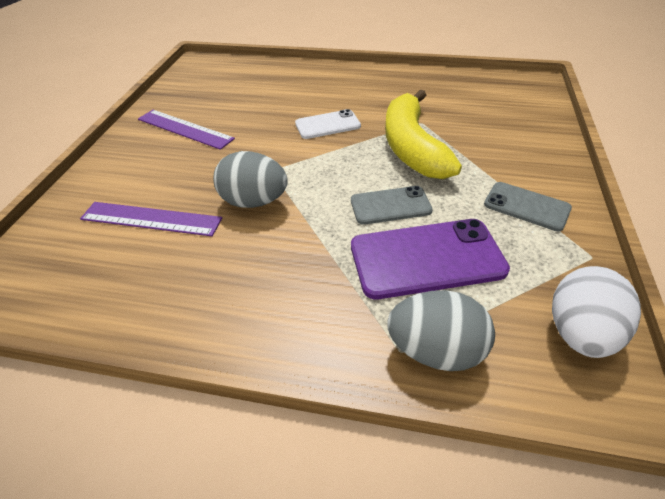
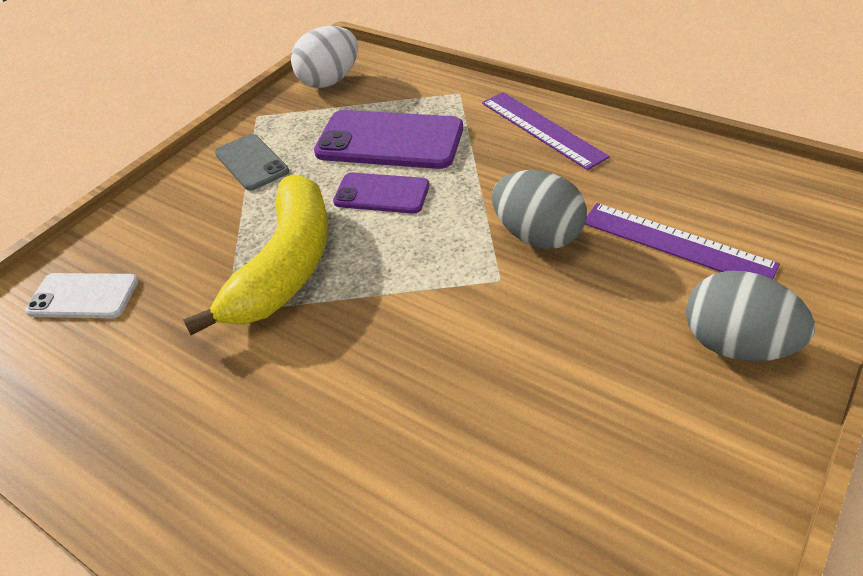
camera: 155 degrees left, 0 degrees up
(184, 129) = (638, 426): purple ruler -> purple ruler (542, 129)
(327, 125) = (370, 351): white phone -> white phone (83, 296)
(390, 205) = (381, 194): grey phone -> purple phone
(435, 350) = (434, 89): grey egg -> grey egg (735, 345)

